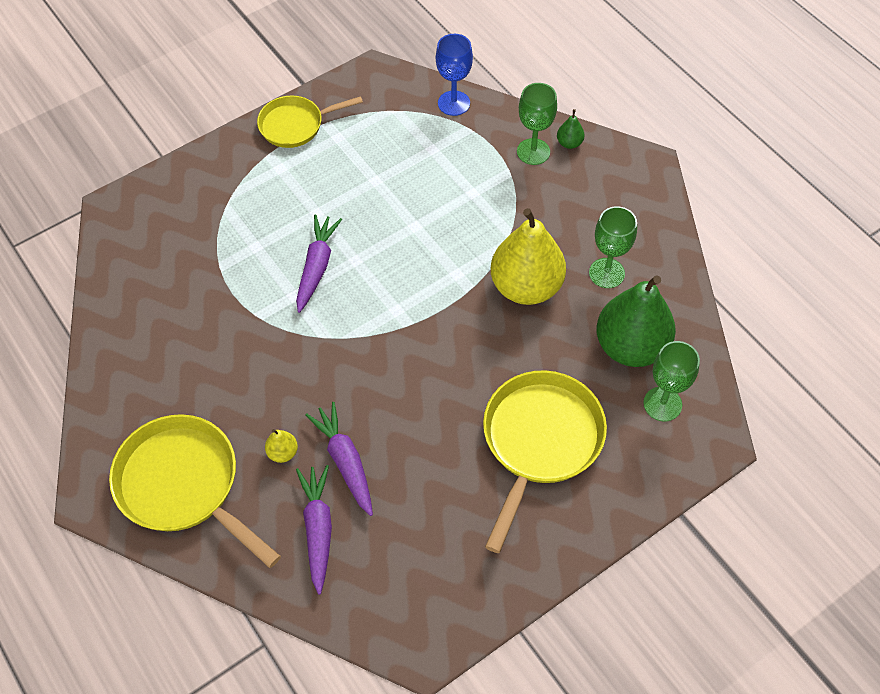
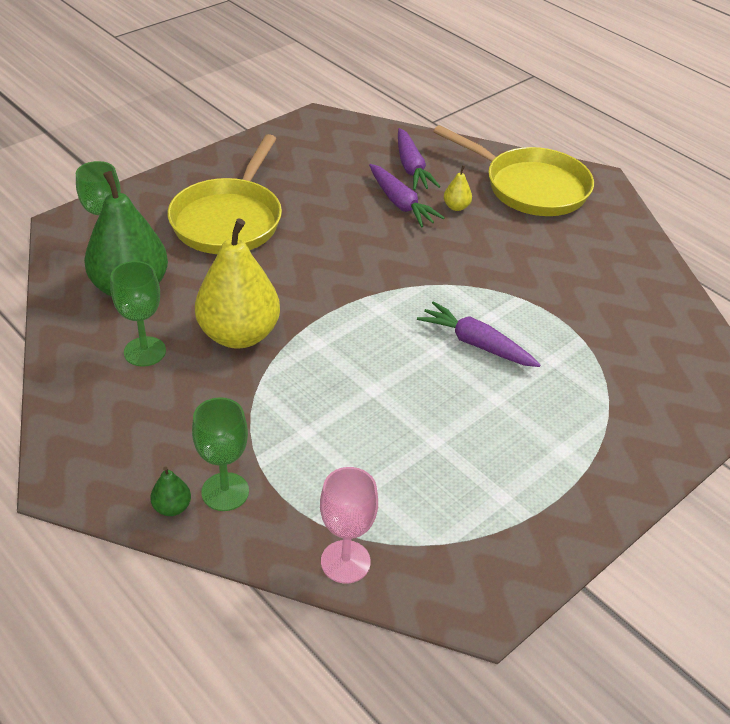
camera: 170 degrees right, 15 degrees down
(295, 125) = (567, 511): yellow pan -> none
(317, 266) = (476, 344): purple carrot -> purple carrot turned 120 degrees clockwise
(454, 103) = (345, 562): blue goblet -> pink goblet

